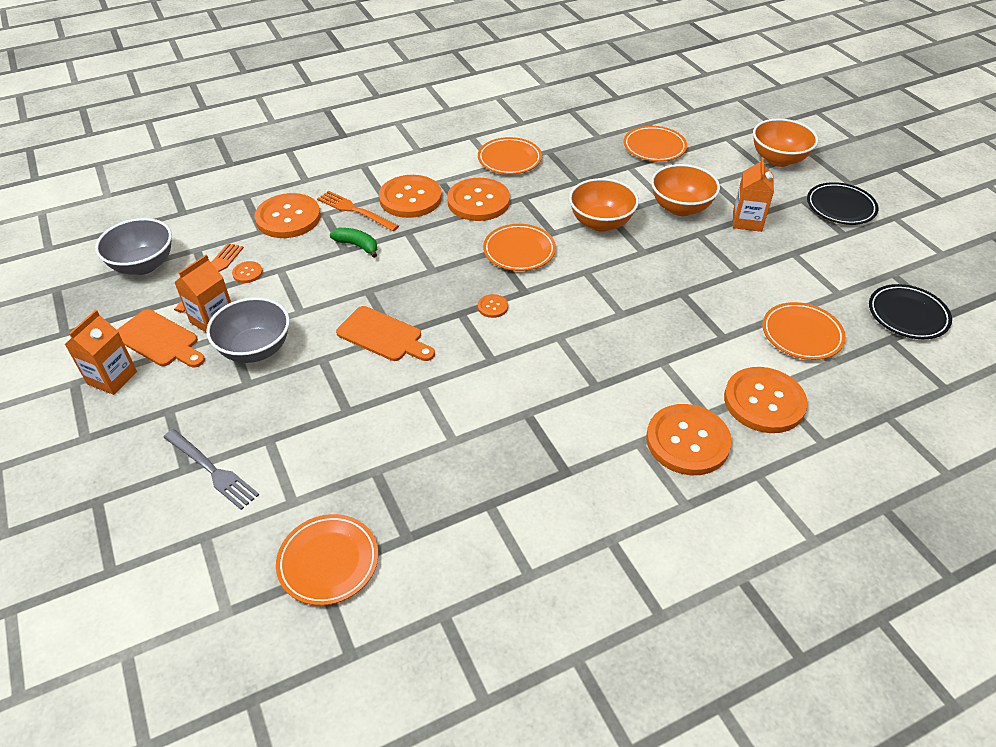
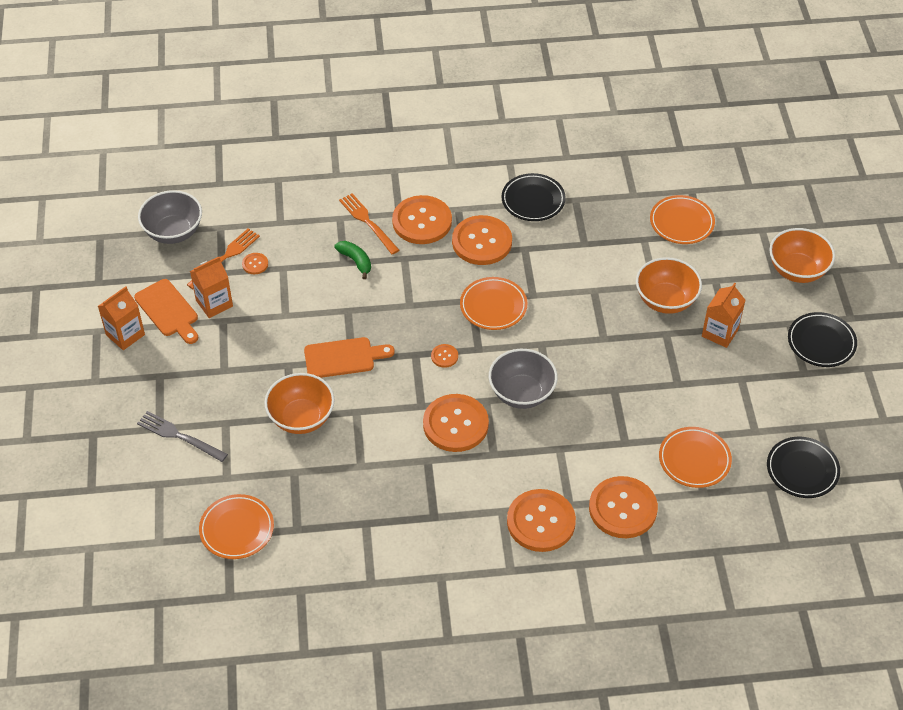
camera: 20 degrees right, 5 degrees up
(213, 471) = (178, 436): grey fork -> grey fork turned 150 degrees clockwise
(255, 349) = (239, 341): grey bowl -> grey bowl (522, 393)
(288, 218) = (307, 214): orange button -> orange button (455, 424)
(383, 336) = (343, 358): orange cutting board -> orange cutting board turned 60 degrees counterclockwise
(509, 159) = (533, 200): orange plate -> black plate
(601, 223) = (582, 296): orange bowl -> orange bowl (301, 418)

